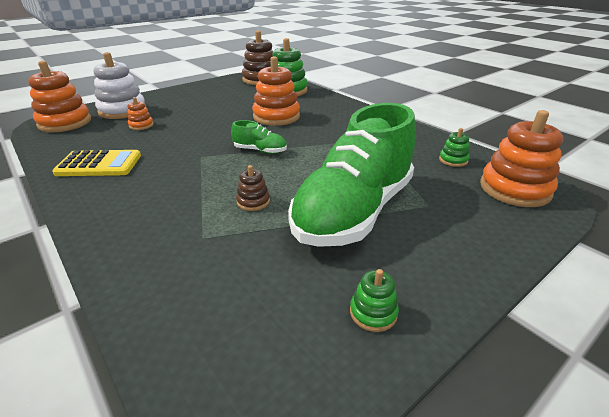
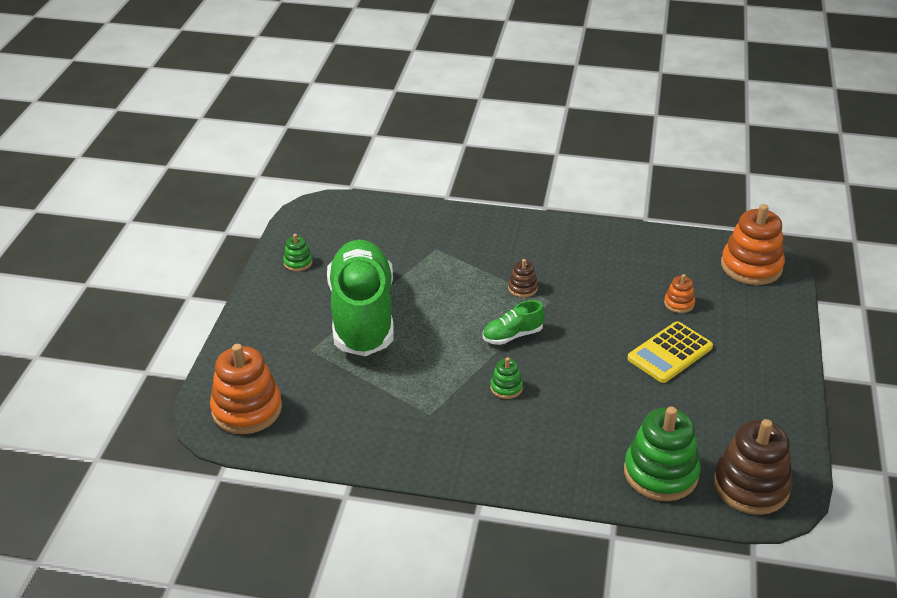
camera: 140 degrees right, 5 degrees up
(99, 164) = (608, 251): yellow calculator -> yellow calculator (670, 353)
(122, 111) = (748, 311): white stacking toy -> none
(253, 201) = (442, 286): brown stacking toy -> brown stacking toy (522, 288)
(276, 117) = (578, 398): orange stacking toy -> none
(453, 160) = (321, 424): green stacking toy -> green stacking toy (506, 387)

